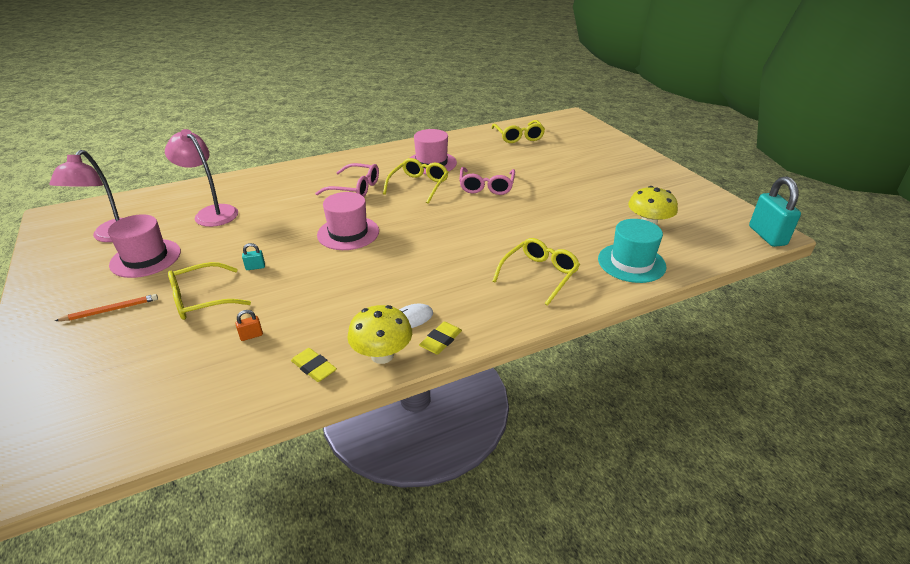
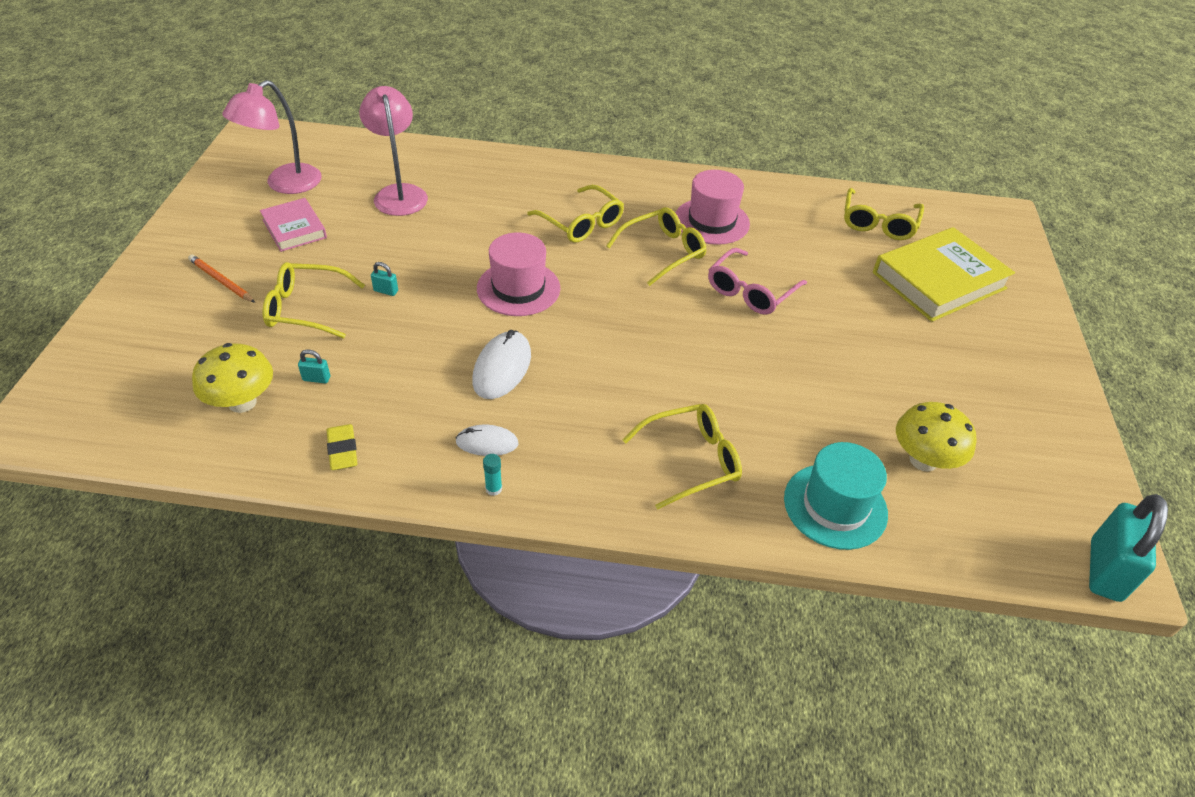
camera: 30 degrees right, 10 degrees up
(111, 310) = (221, 281): orange pencil -> orange pencil turned 150 degrees counterclockwise
(145, 258) = (294, 229): pink hat -> pink book
(251, 336) = (316, 378): orange padlock -> turquoise padlock
(355, 188) = (581, 223): pink glasses -> yellow glasses
(380, 276) = (502, 368): none -> white mouse
(382, 355) = (418, 473): yellow mushroom -> yellow mushroom (242, 402)
(441, 341) = (493, 489): yellow eraser -> turquoise glue stick
(572, 151) = (938, 280): none -> yellow book

